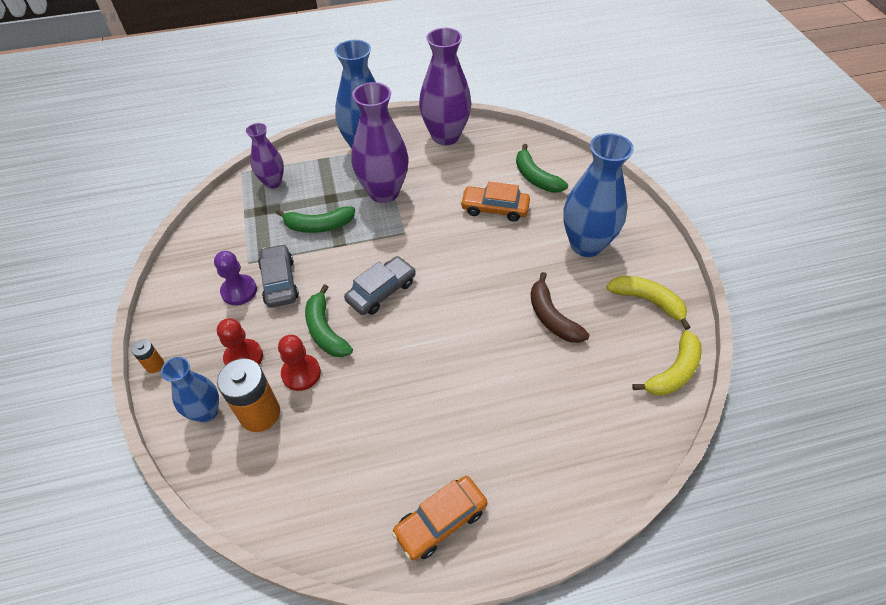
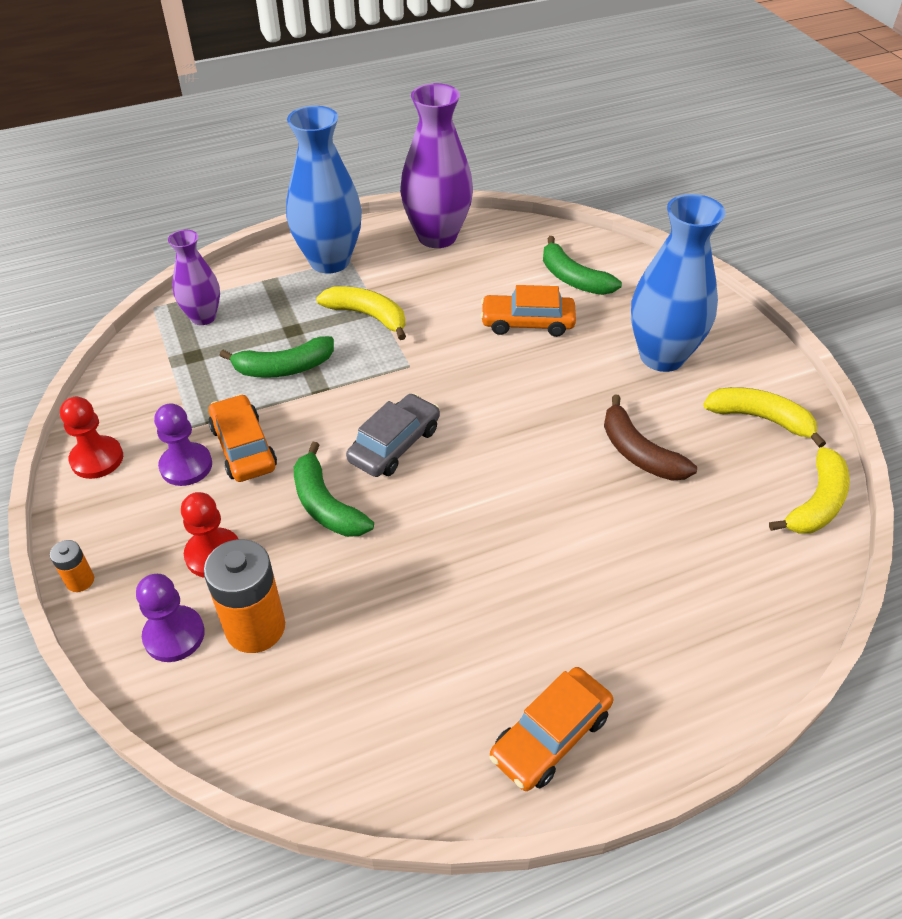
camera: 10 degrees left, 5 degrees down
(206, 412) = (174, 635): blue vase -> purple pawn
(279, 282) = (243, 447): grey car -> orange car
(301, 373) = (304, 566): red pawn -> red pawn (97, 459)
(384, 192) = (367, 316): purple vase -> yellow banana

